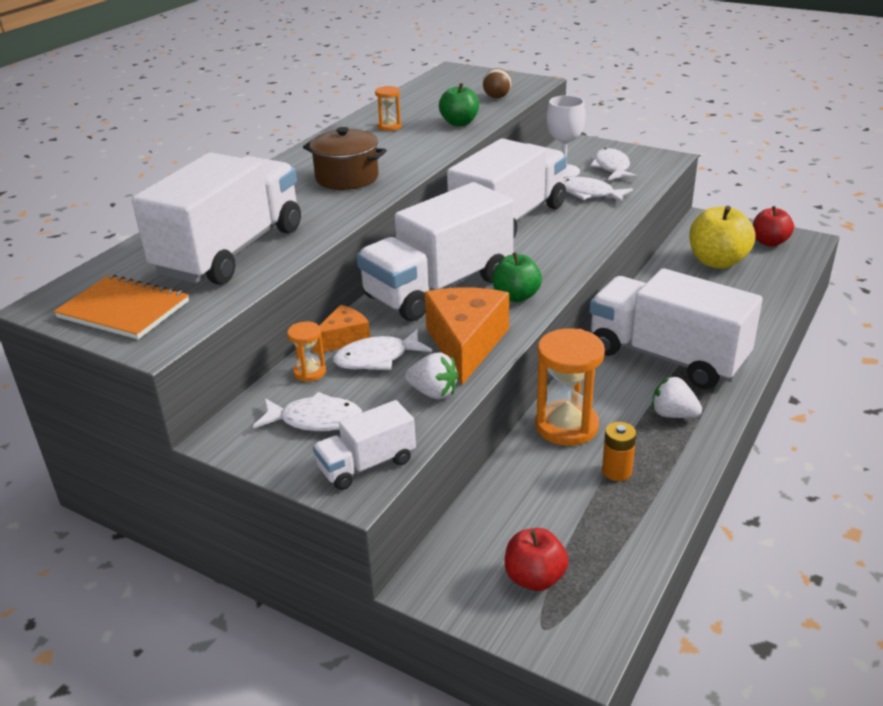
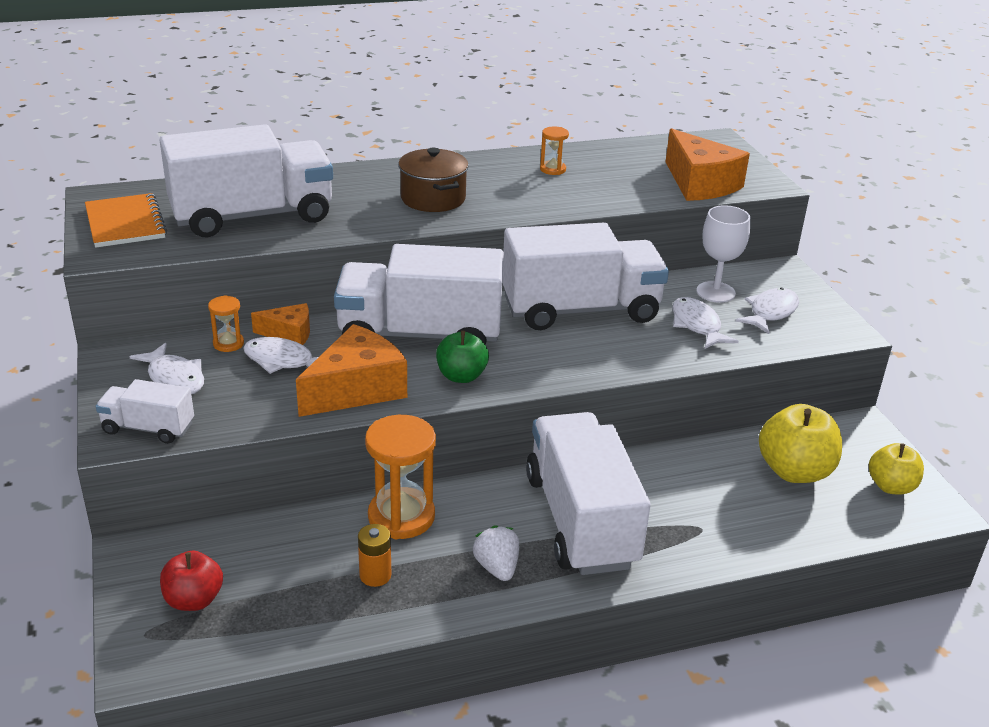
camera: 40 degrees right, 0 degrees up
(433, 392) = (271, 409): white strawberry -> none
(459, 123) = (615, 193): green apple -> none
(497, 97) = (700, 184): brown ball -> orange cheese
(769, 242) = (891, 486): red apple -> yellow apple

